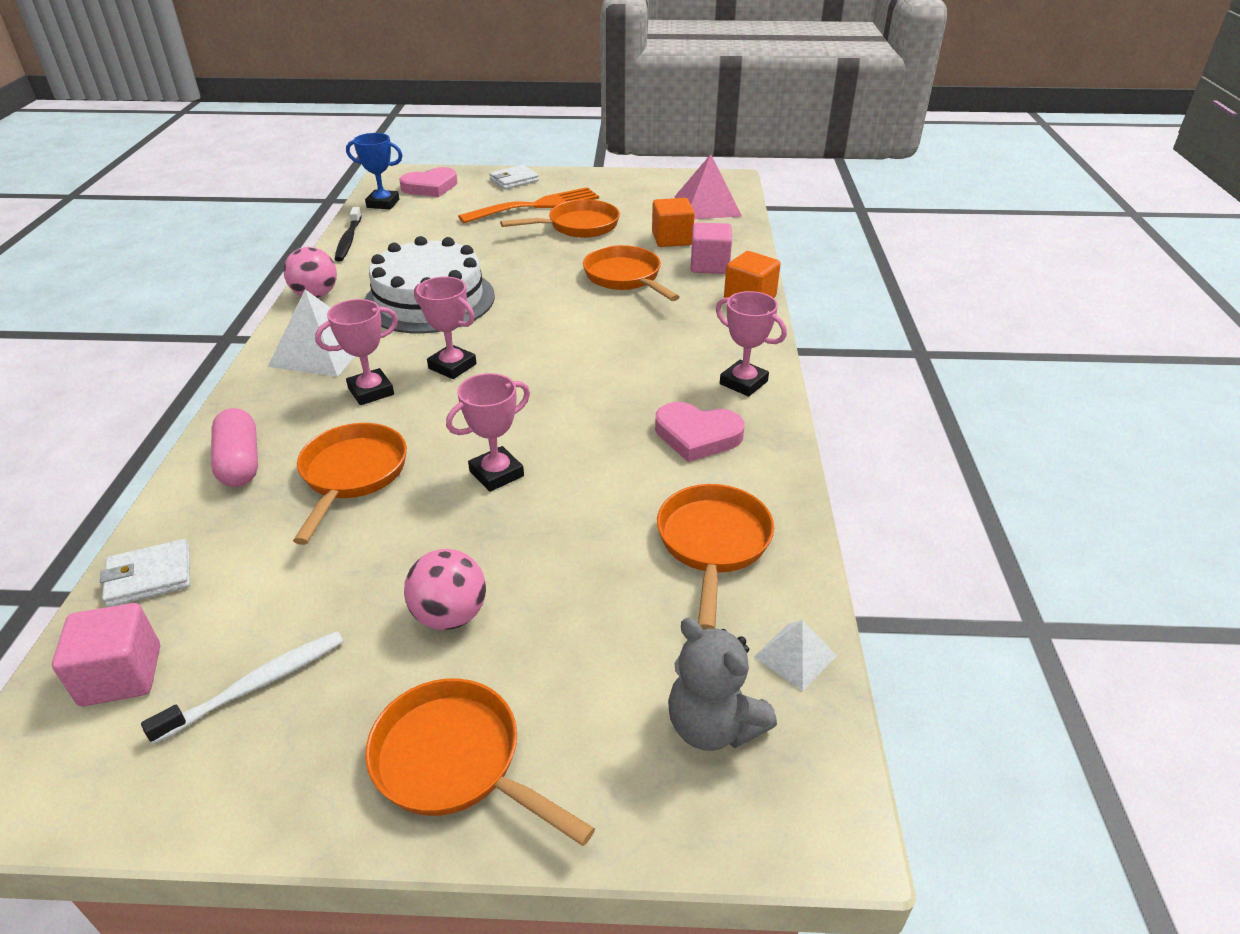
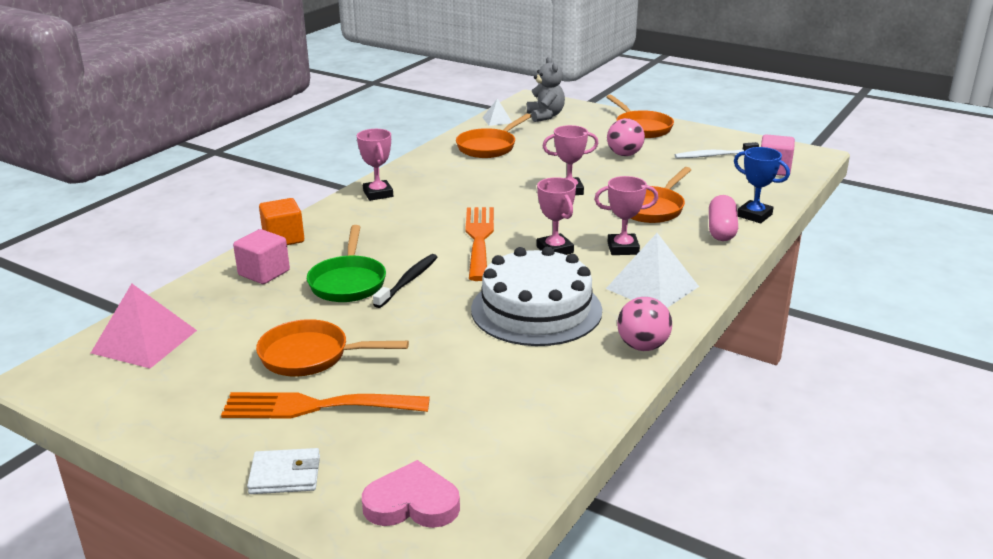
camera: 150 degrees left, 10 degrees down
(149, 577) = (769, 195): white wallet -> none
(348, 240) = (581, 419): black toothbrush -> black toothbrush (408, 281)
(383, 203) = (503, 484): blue trophy -> blue trophy (754, 215)
(550, 355) = (479, 239): none -> orange fork
(625, 278) = (348, 282): orange pan -> green pan
(672, 239) = (248, 310): orange cube -> none
(697, 435) = (442, 179): pink heart -> none

